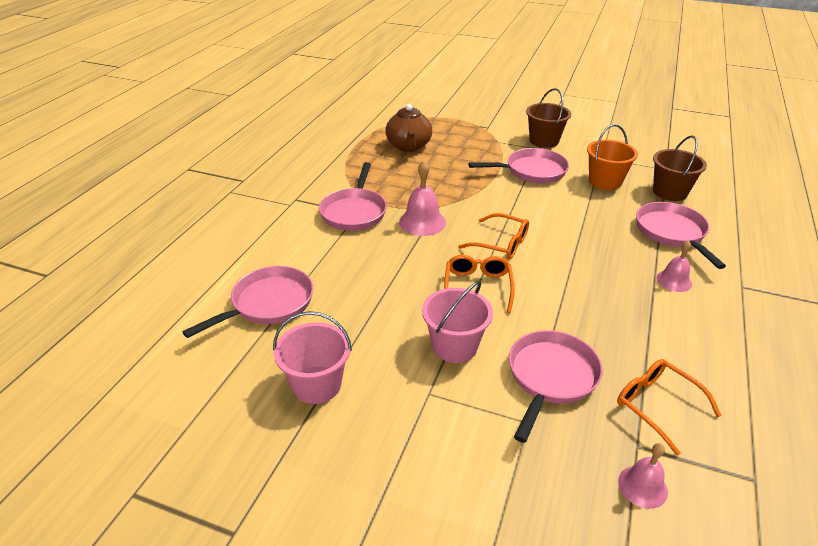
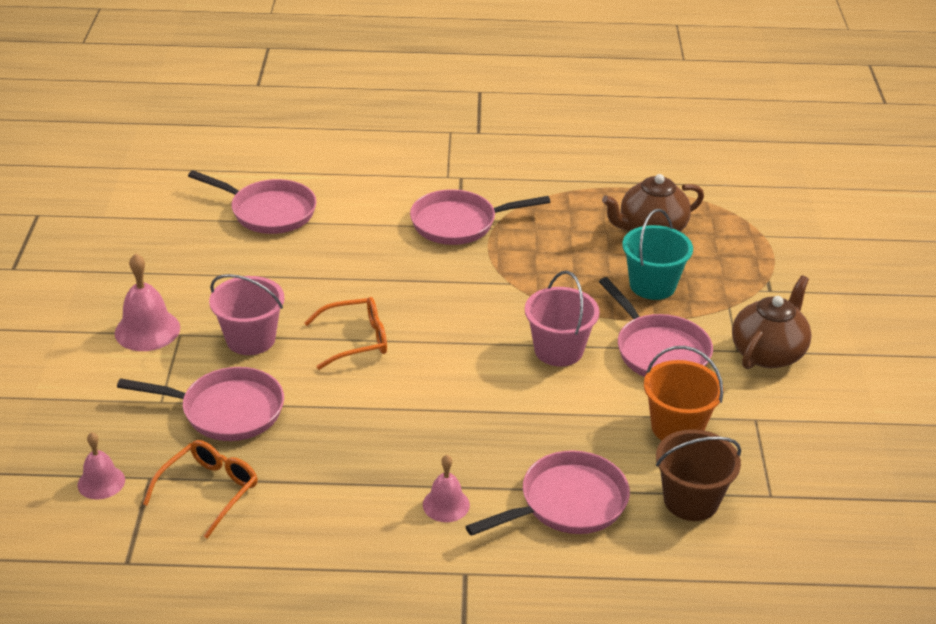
camera: 70 degrees right, 0 degrees up
(317, 385) = (170, 268): pink bucket -> pink bucket (558, 350)
(422, 222) = (466, 277): pink bell -> pink bell (147, 330)
(466, 158) = (652, 285): none -> turquoise bucket
(501, 244) = (452, 346): orange glasses -> none
(544, 141) = (768, 353): brown bucket -> brown teapot

